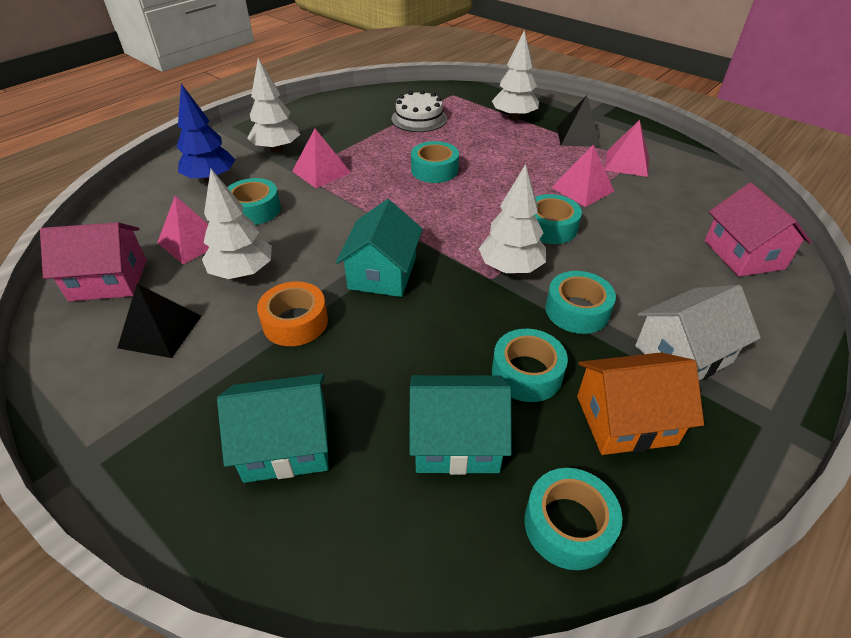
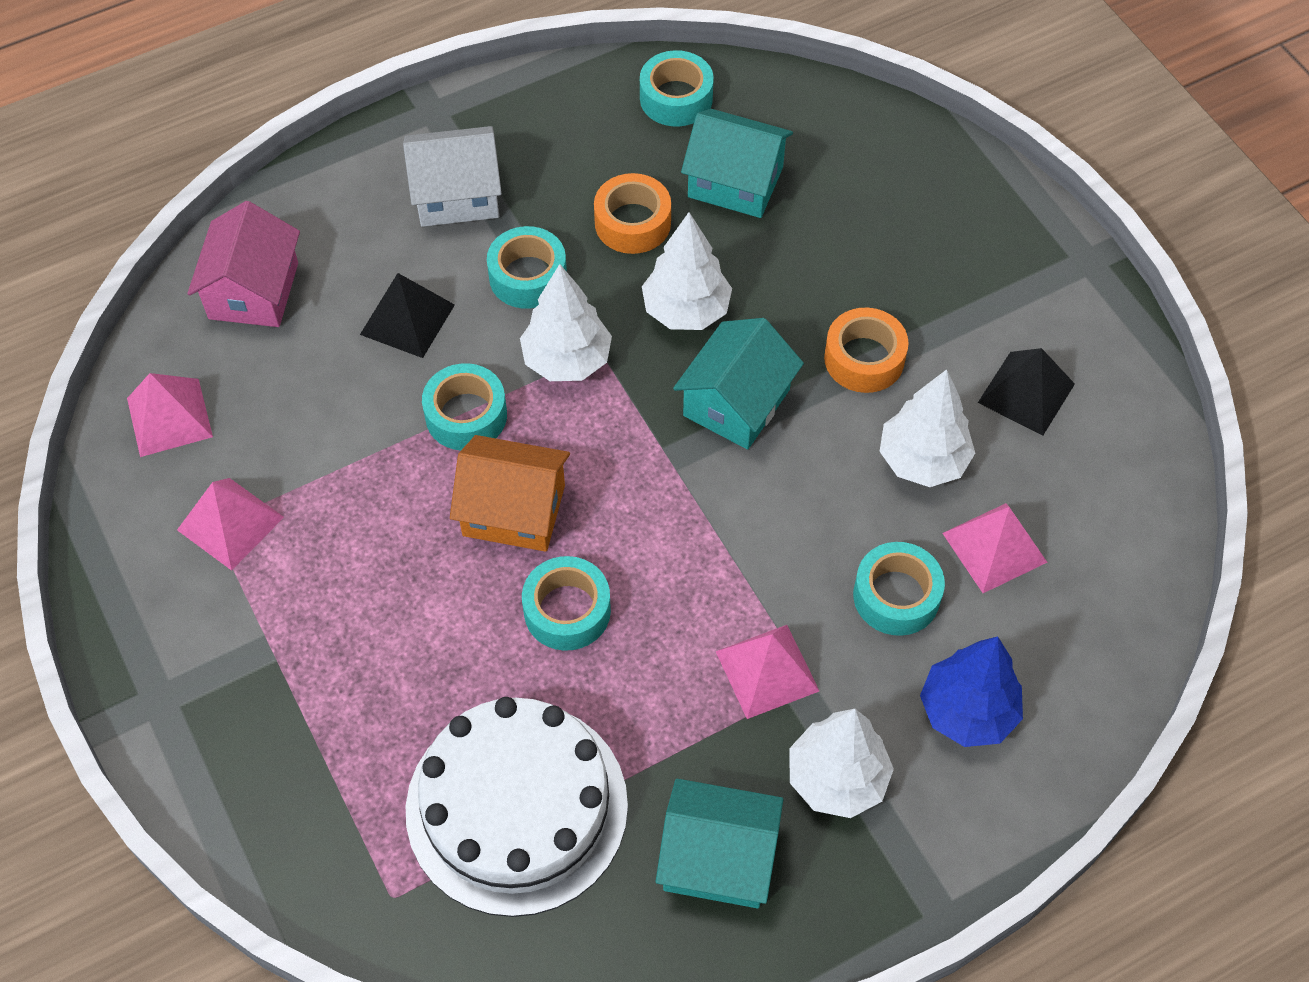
camera: 160 degrees left, 15 degrees up
(109, 280) = (1105, 502): pink house -> none
(286, 444) = (894, 223): turquoise house -> turquoise house (718, 858)
(419, 119) = (516, 807): white cake -> white cake, size x1.78
(513, 117) = (321, 744): white tree -> white tree (686, 311)
(526, 373) = (632, 223): turquoise tape -> orange tape
(578, 136) = (248, 630): black pyramid -> black pyramid (407, 319)
(582, 189) = (356, 481): pink pyramid -> pink pyramid (169, 417)
(625, 420) = (569, 154): orange house -> orange house (514, 510)

